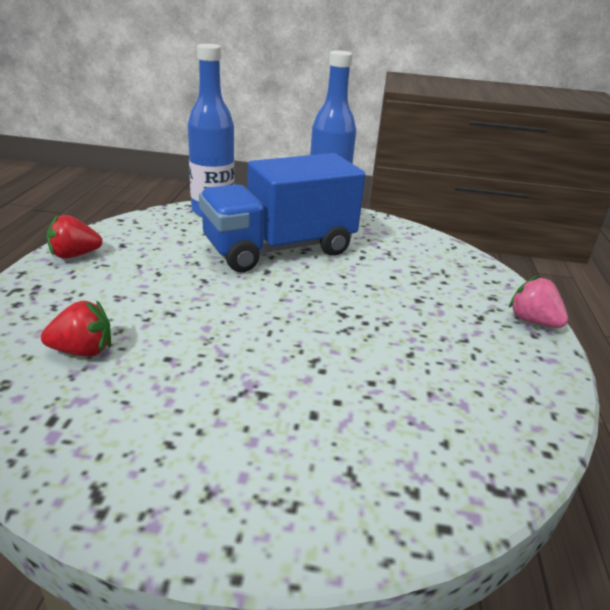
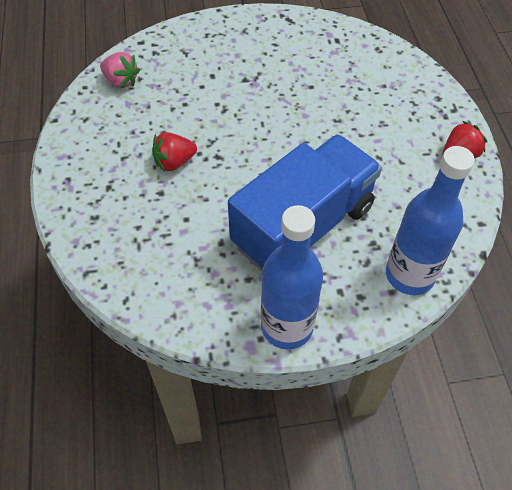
camera: 165 degrees right, 25 degrees up
(83, 351) = (361, 77): red strawberry -> red strawberry (174, 162)
(533, 321) = (65, 194): pink strawberry -> pink strawberry (121, 81)

